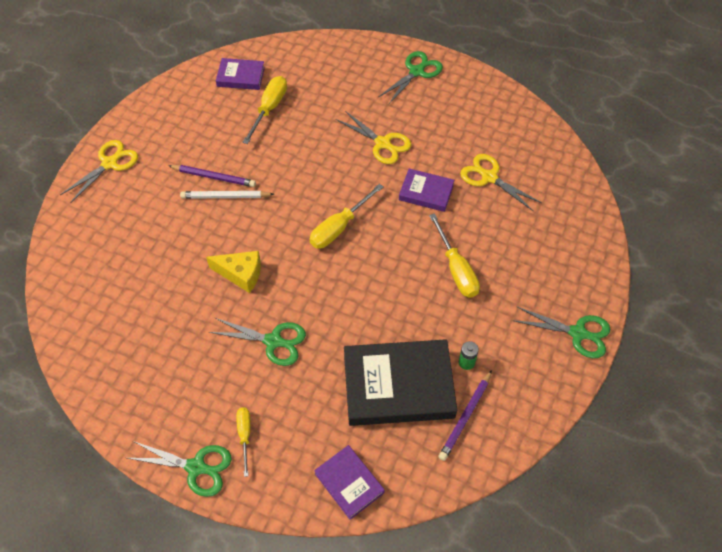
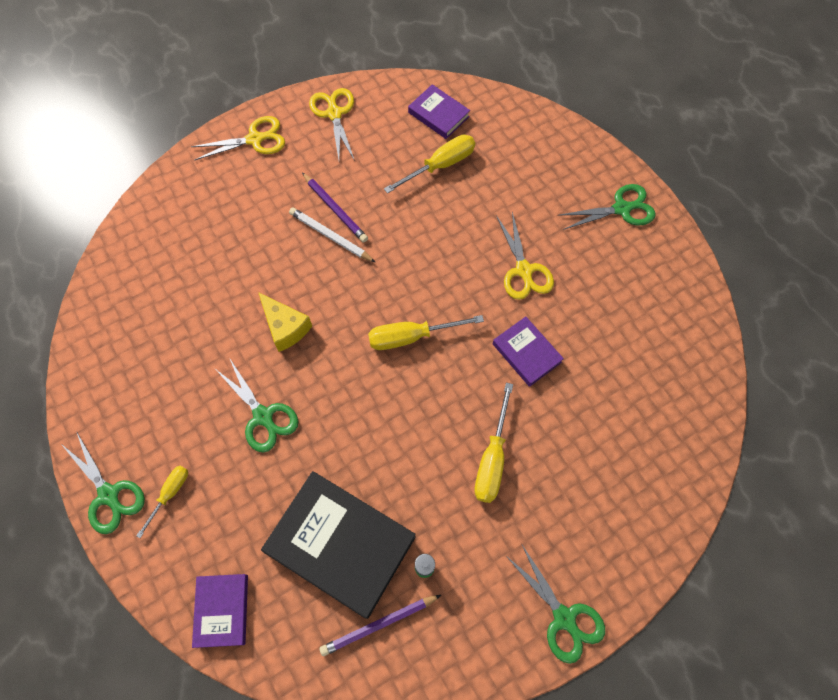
camera: 35 degrees right, 10 degrees up
(488, 177) = (606, 377): yellow scissors -> yellow scissors (334, 113)

